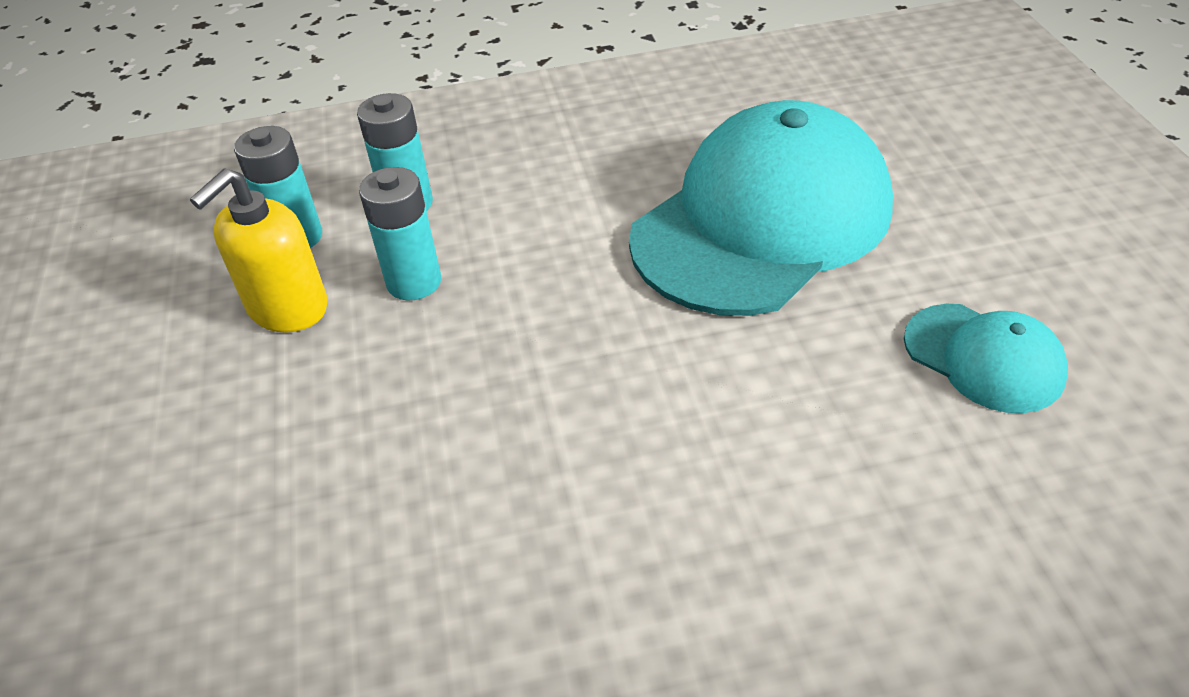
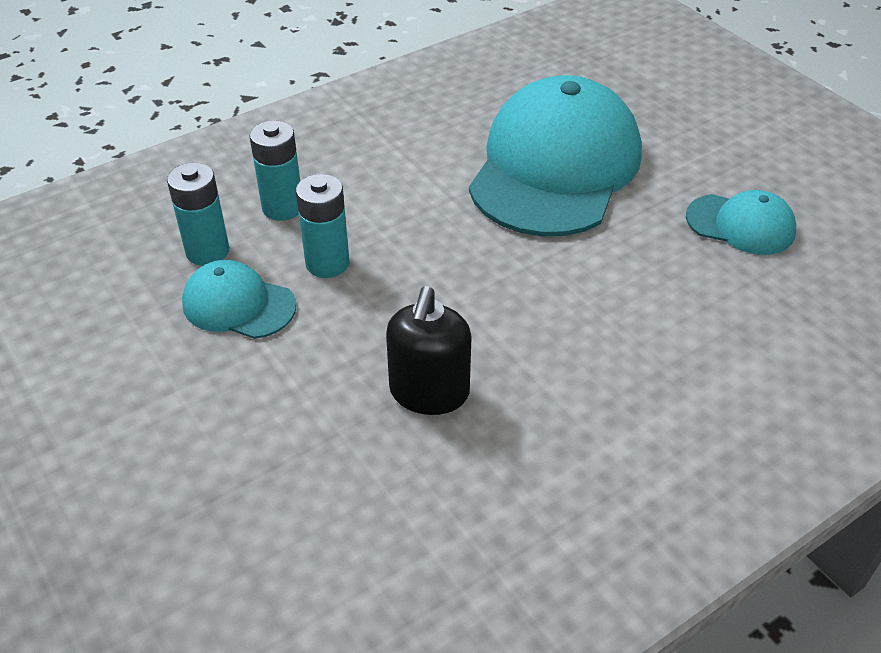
camera: 25 degrees left, 0 degrees up
(287, 308) = (238, 304): yellow soap dispenser -> turquoise cap
(427, 481) = (429, 392): none -> black soap dispenser

